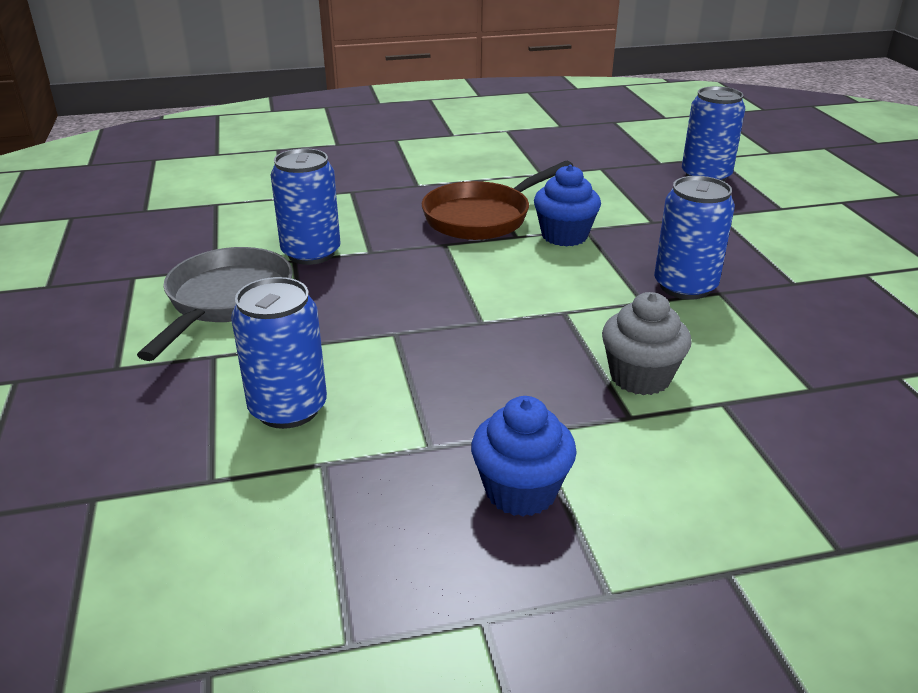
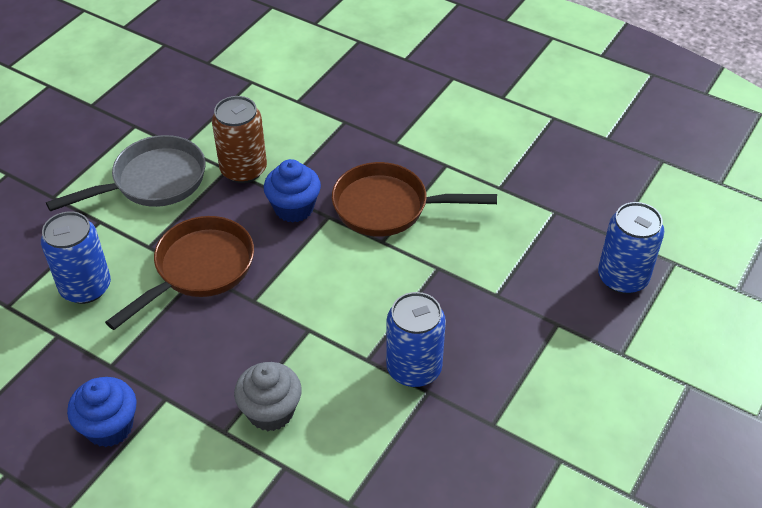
camera: 45 degrees right, 15 degrees up
(311, 253) = (243, 170): blue can -> brown can
(390, 331) = (199, 269): none -> brown pan
(564, 236) = (412, 264): blue cupcake -> blue cupcake (294, 208)

